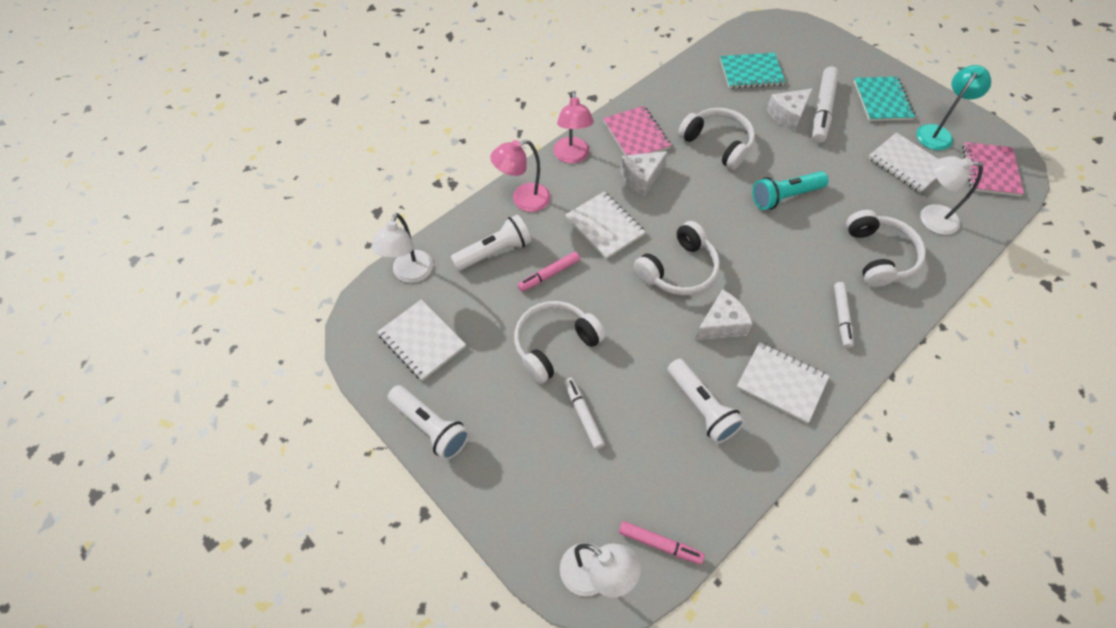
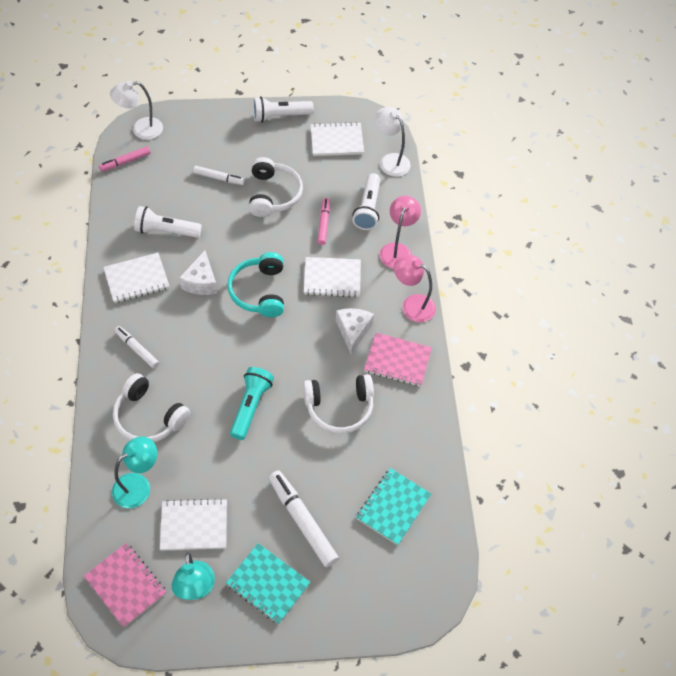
camera: 125 degrees right, 0 degrees up
(678, 270) = (259, 291): white headphones -> turquoise headphones
(787, 115) = (321, 487): white cheese -> none
(930, 218) = (138, 485): white lamp -> turquoise lamp

